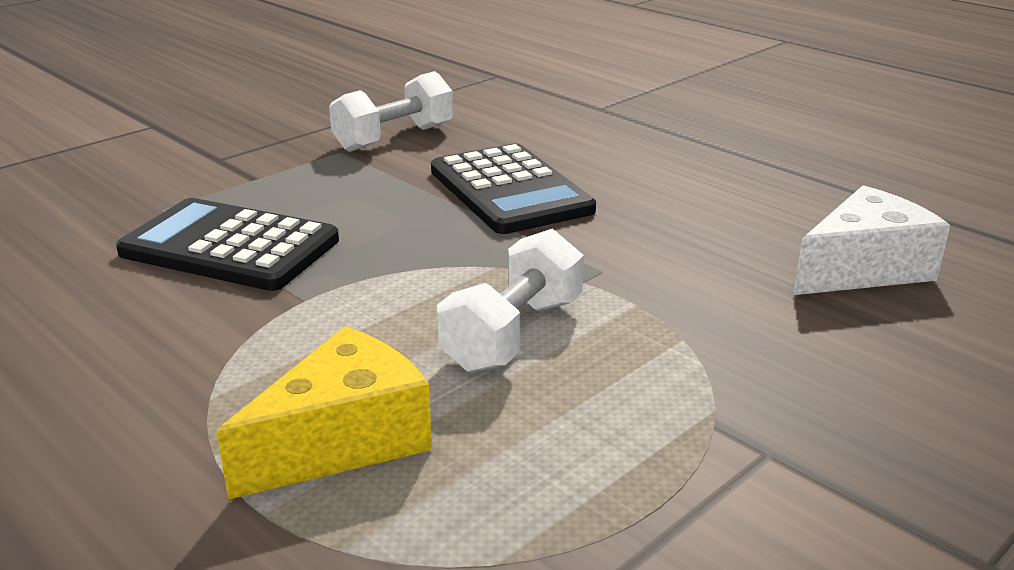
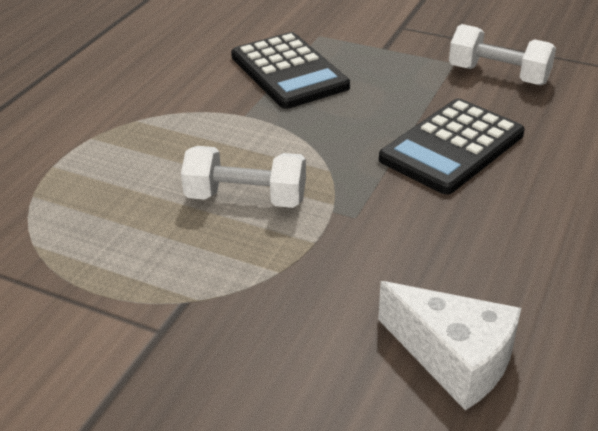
camera: 70 degrees right, 10 degrees up
(230, 247) = (289, 72): black calculator -> black calculator turned 150 degrees clockwise
(343, 441) = (114, 170): yellow cheese -> none

